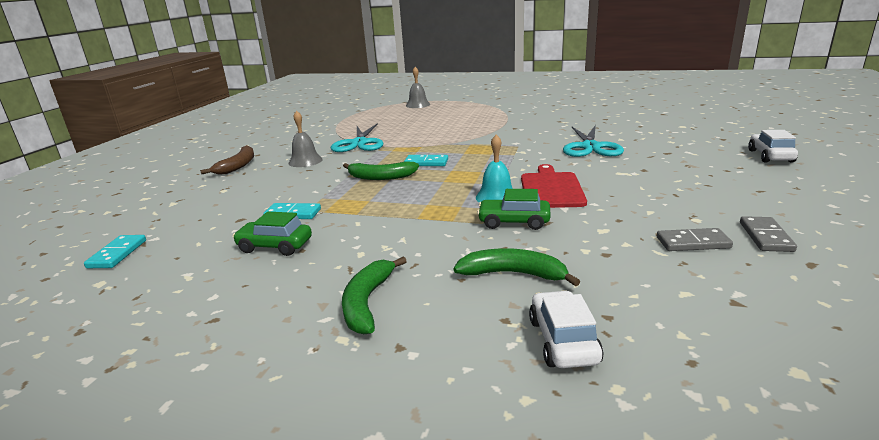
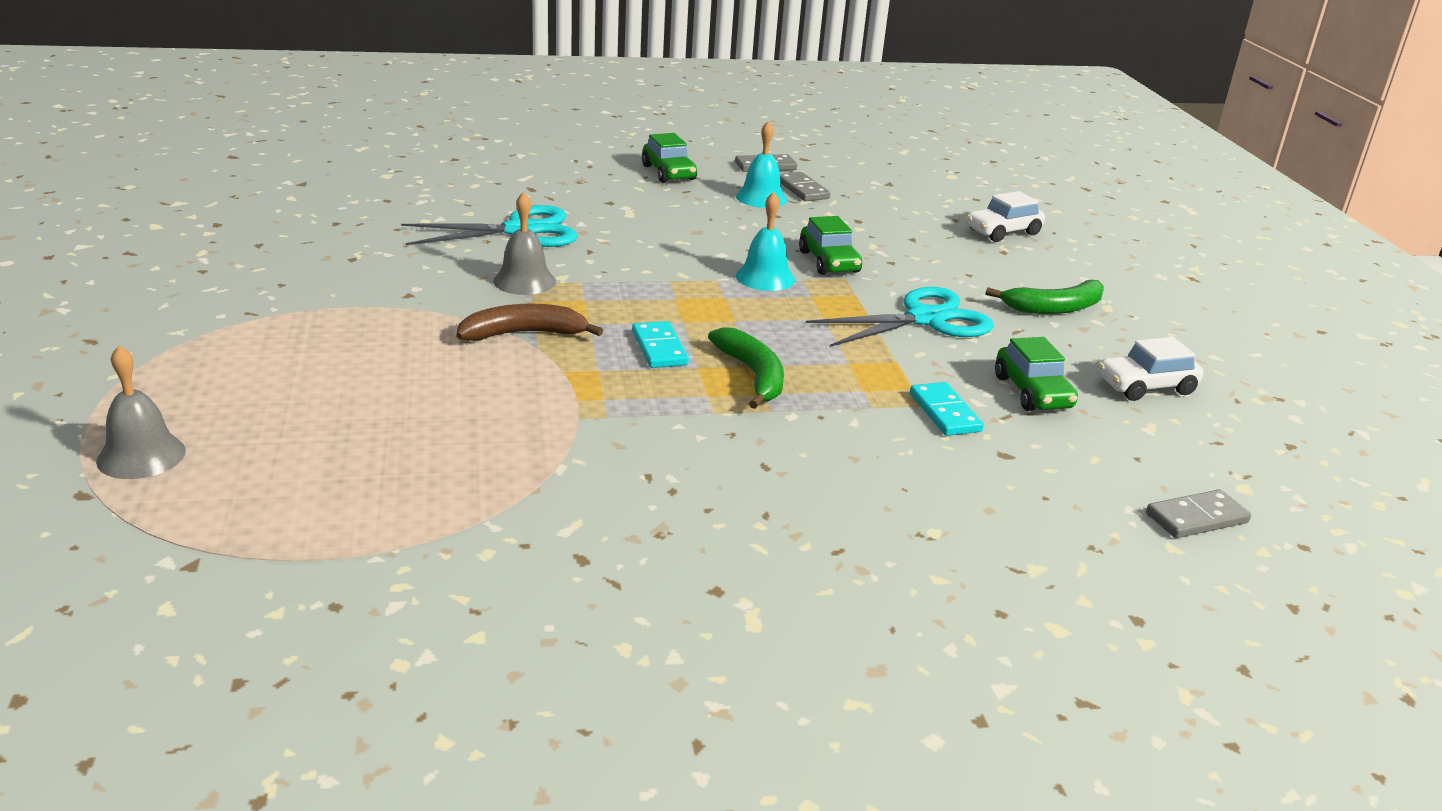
camera: 120 degrees left, 5 degrees up
(117, 254) = (1196, 518): turquoise domino -> grey domino
(238, 166) = (808, 582): brown banana -> brown banana (524, 334)
(305, 161) = (721, 489): grey bell -> grey bell (524, 281)
(359, 143) = (568, 453): turquoise scissors -> turquoise scissors (925, 319)
(513, 274) = (935, 254): green banana -> none
(551, 189) = (713, 248): red cutting board -> none
(663, 220) = (761, 198): none -> turquoise bell
(721, 193) = (668, 173): none -> green car
(770, 156) = (526, 144): white car -> white car (1146, 386)

